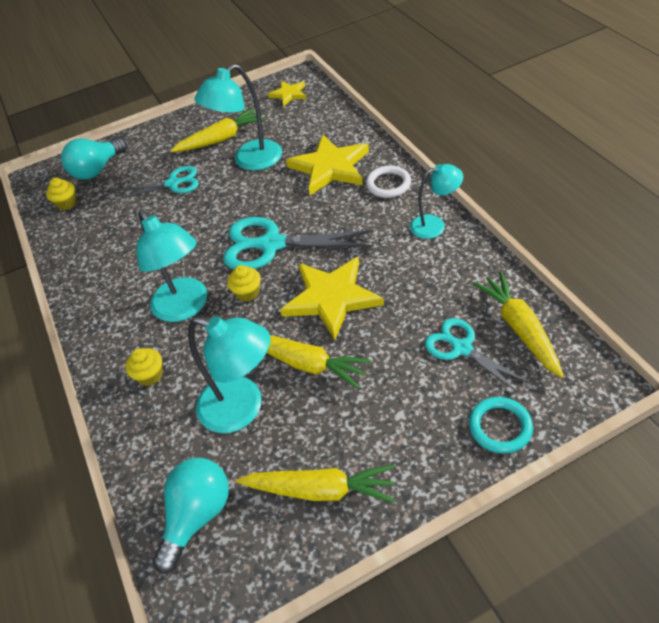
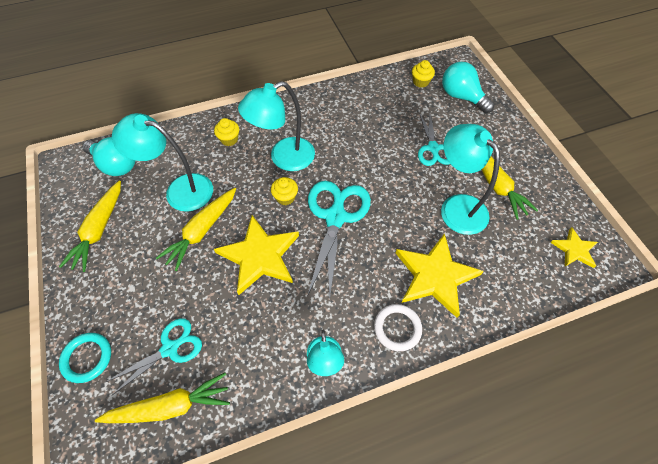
camera: 90 degrees right, 10 degrees up
(242, 408) = (180, 190): turquoise lamp -> turquoise lamp turned 75 degrees clockwise

